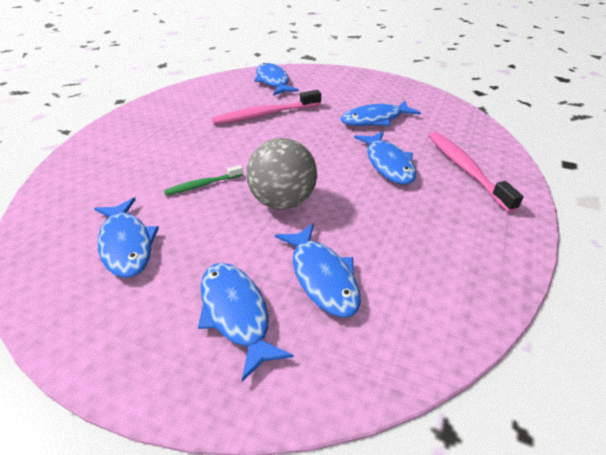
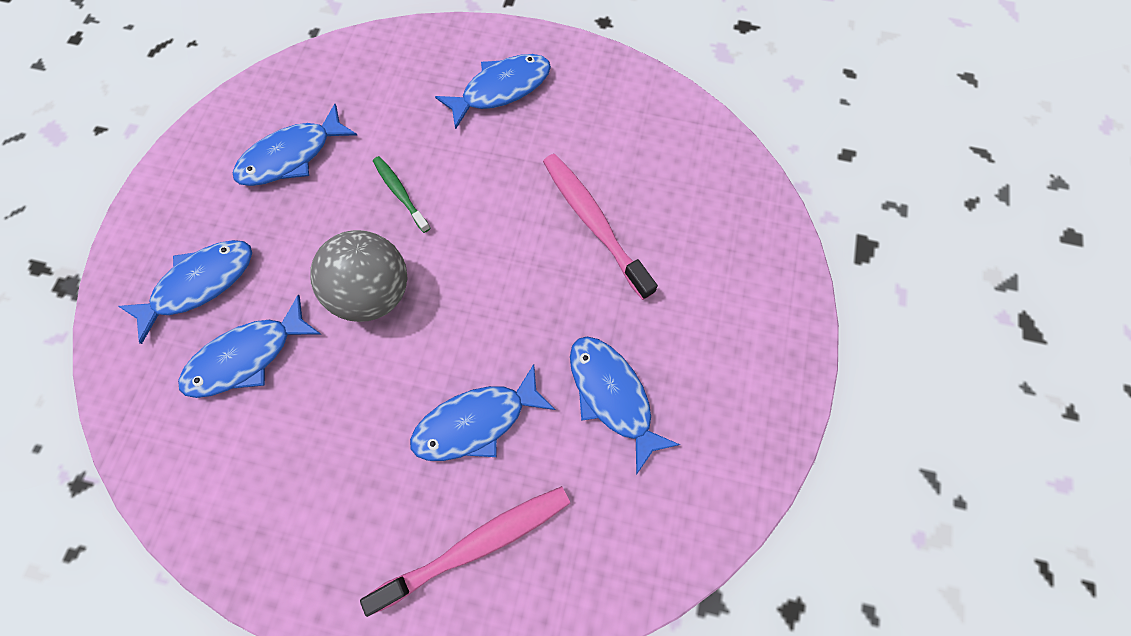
camera: 80 degrees right, 30 degrees up
(273, 81) = (719, 208): blue fish -> blue fish (501, 89)

